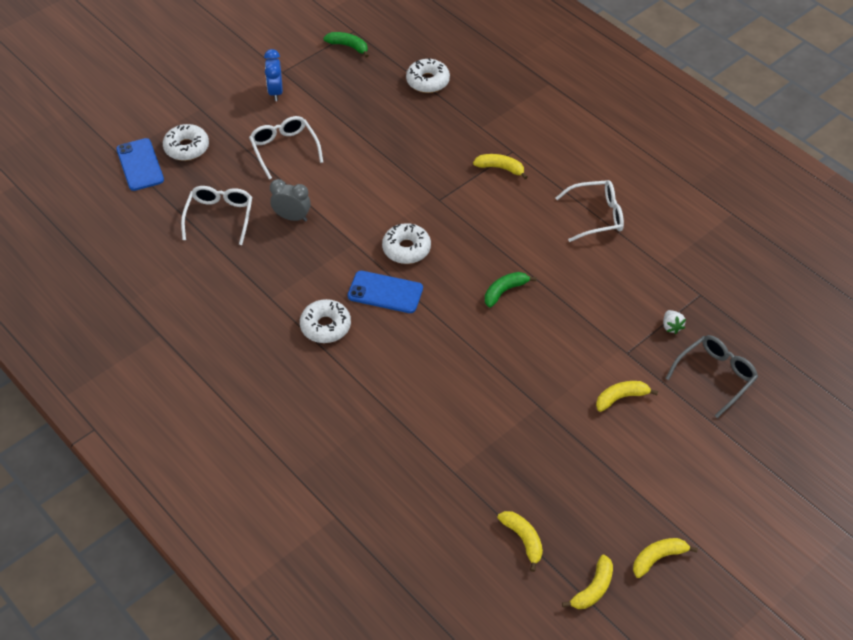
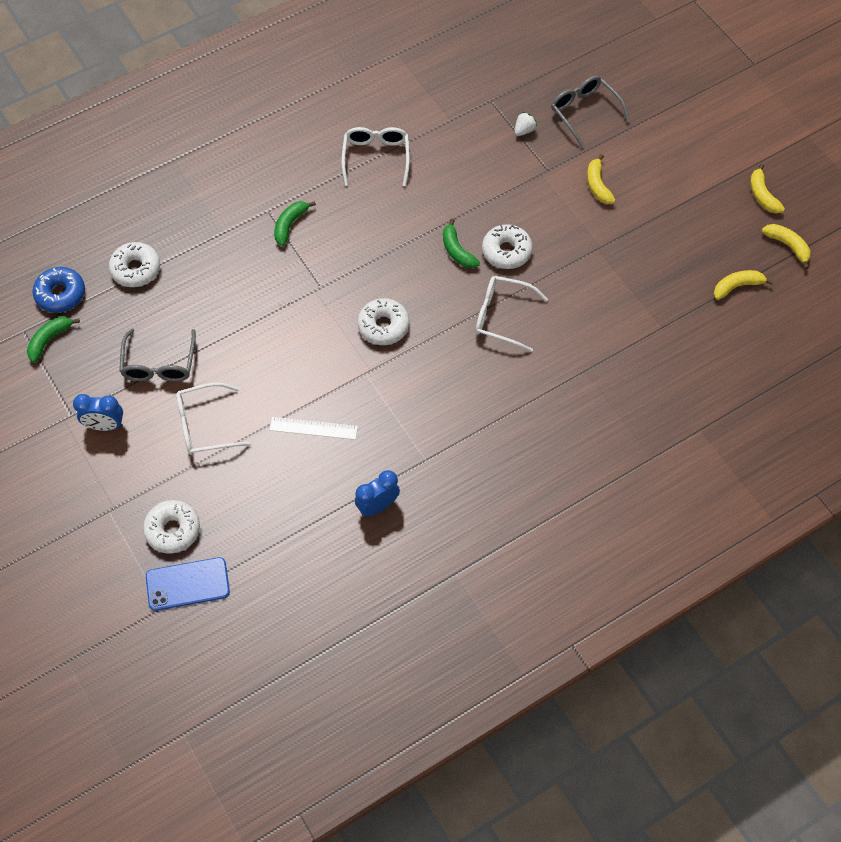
camera: 80 degrees left, 10 degrees up
(219, 217) = (295, 501): white glasses -> white glasses (502, 316)
(221, 271) = (377, 506): none -> blue clock
(292, 217) = (313, 428): grey clock -> white ruler
(325, 326) = (473, 412): white donut -> white donut (506, 251)
(338, 112) = (159, 364): none -> grey glasses
(385, 292) = (438, 353): blue phone -> none
(393, 44) = (60, 294): none -> blue donut
(500, 168) = (290, 225): yellow banana -> green banana
(671, 326) = (524, 130): white strawberry -> white strawberry turned 45 degrees counterclockwise

